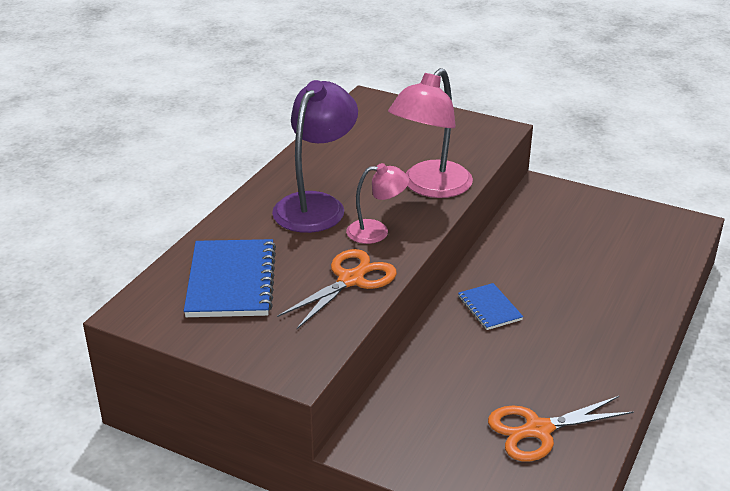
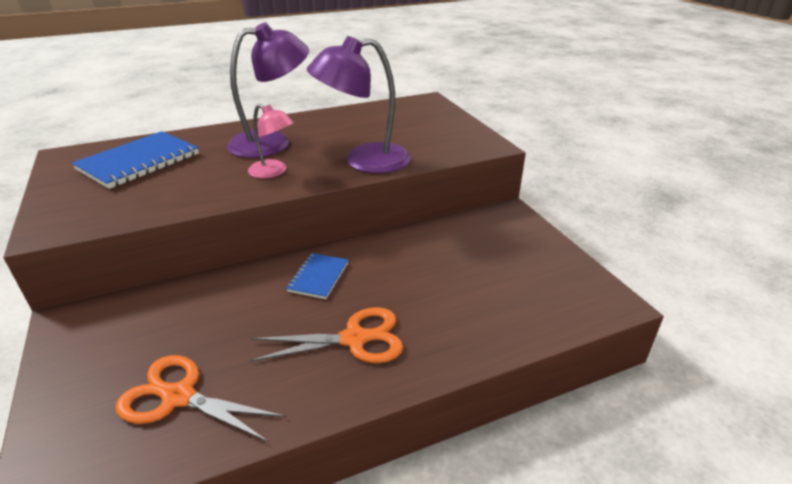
camera: 40 degrees right, 0 degrees up
(350, 280) = (195, 192): orange scissors -> orange scissors (354, 339)
(430, 187) = (364, 161): pink lamp -> purple lamp

